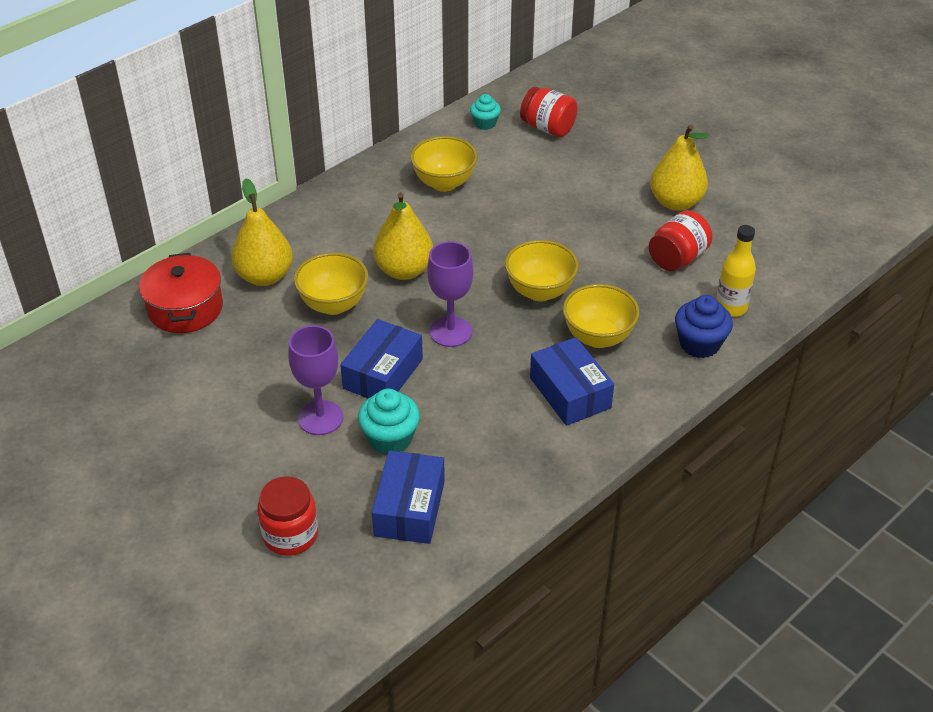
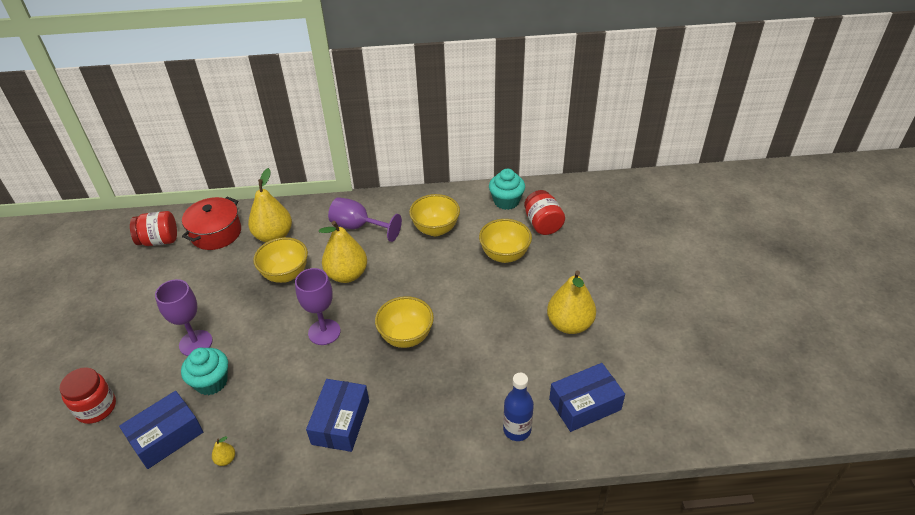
camera: 40 degrees right, 0 degrees up
(354, 221) = (358, 227): none -> purple goblet
(383, 374) = (257, 336): blue box -> blue box (585, 404)
(485, 123) = (506, 201): turquoise cupcake -> turquoise cupcake, size x1.54
(499, 487) = (226, 459): none -> yellow pear
(598, 337) = (403, 393): yellow bowl -> yellow bowl (504, 255)
(677, 258) = (522, 367): red jar -> red jar (159, 240)
(699, 344) = (463, 444): blue cupcake -> none
(731, 308) = (517, 430): yellow bottle -> blue bottle

